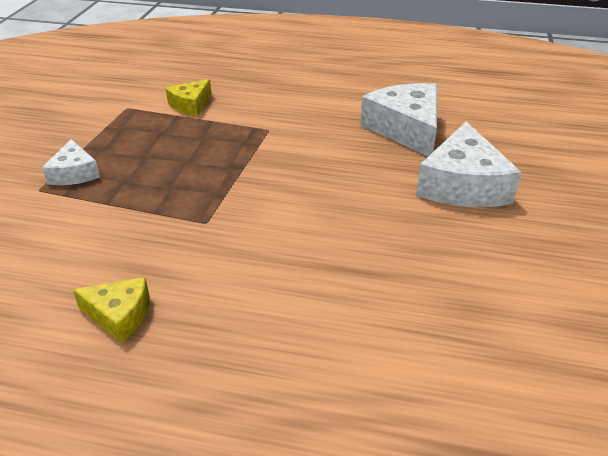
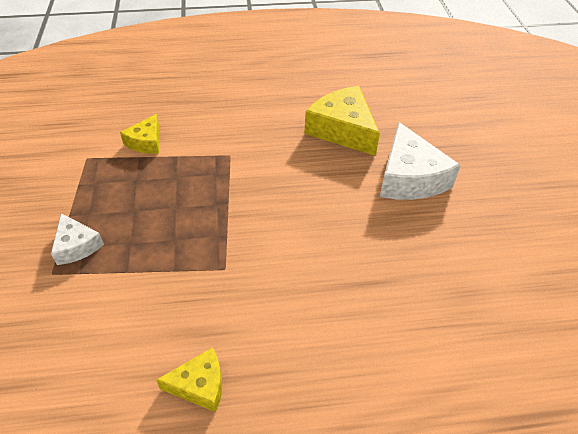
camera: 20 degrees left, 10 degrees up
(406, 129) = (342, 130): white cheese -> yellow cheese

